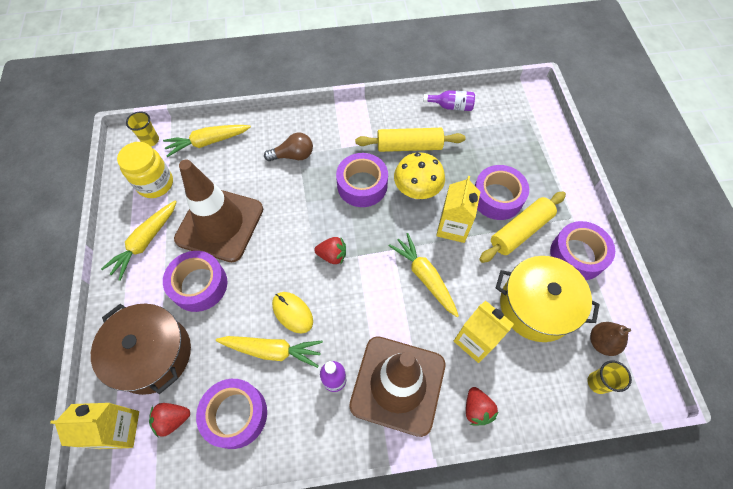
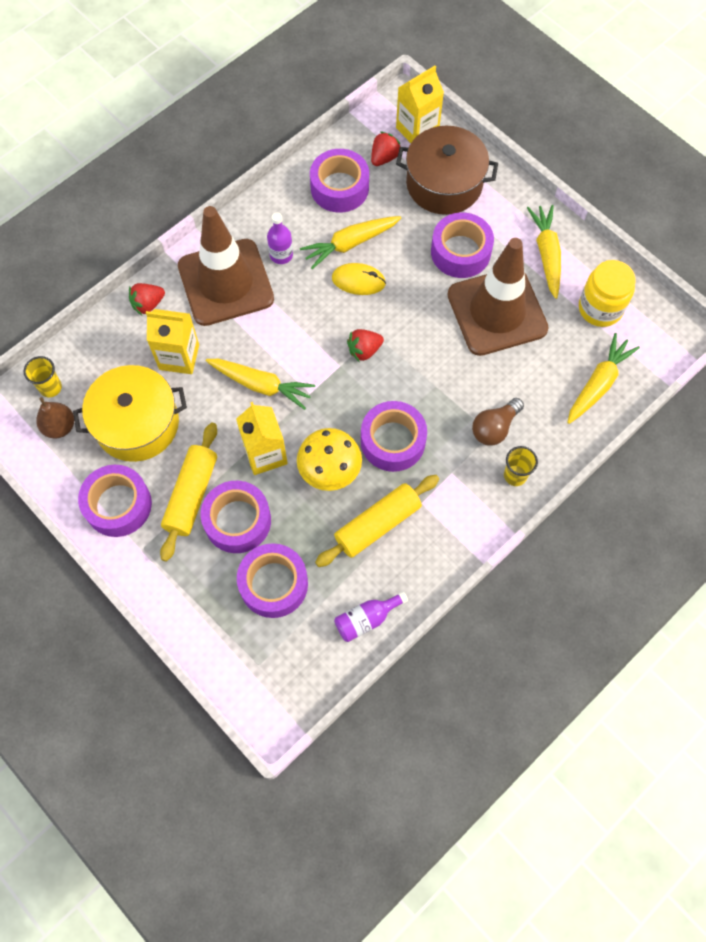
camera: 145 degrees right, 5 degrees up
(150, 140) = (658, 347): yellow cup -> yellow cup (515, 475)
(476, 409) = (148, 304): red strawberry -> red strawberry turned 75 degrees counterclockwise
(495, 151) = (273, 584): none -> purple tape

